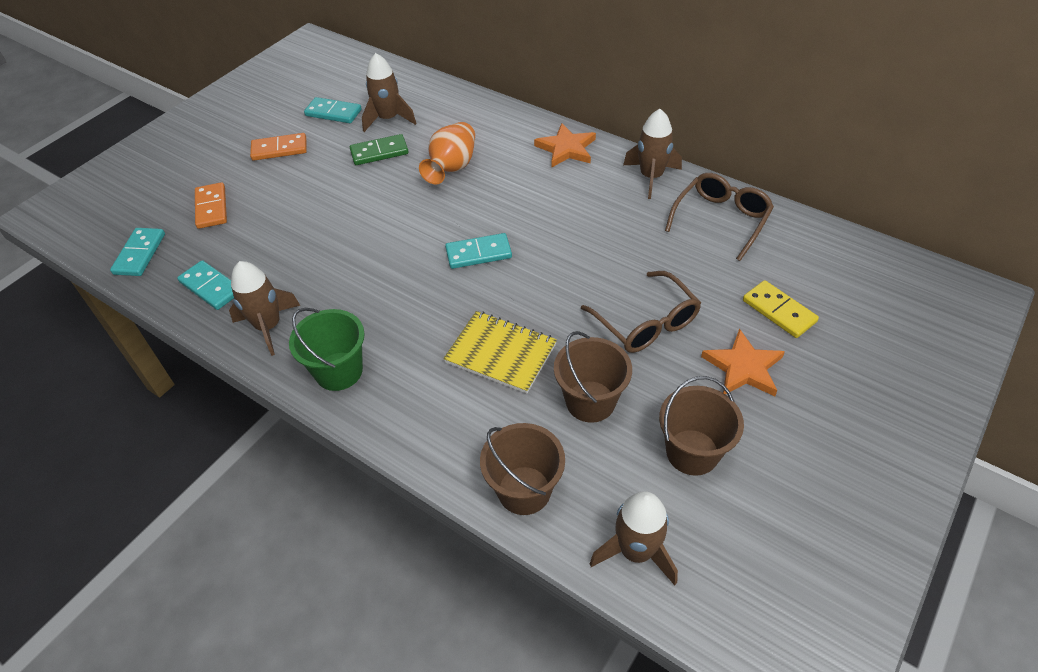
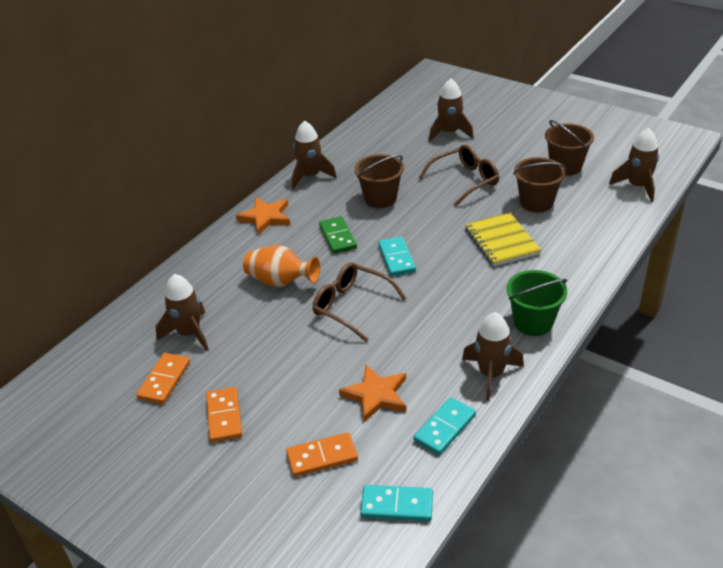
camera: 90 degrees left, 10 degrees down
(333, 113) = (164, 380): turquoise domino -> orange domino
(379, 152) = (247, 333): green domino -> green domino (338, 237)
(501, 353) = (501, 241): yellow notebook -> yellow notebook turned 45 degrees counterclockwise
(524, 490) = (611, 226): brown bucket -> brown bucket (380, 198)
(721, 219) = (362, 149): brown glasses -> brown glasses (351, 306)
(743, 367) = (498, 147): orange star -> orange star (376, 395)
(778, 311) = (450, 133): yellow domino -> brown rocket

